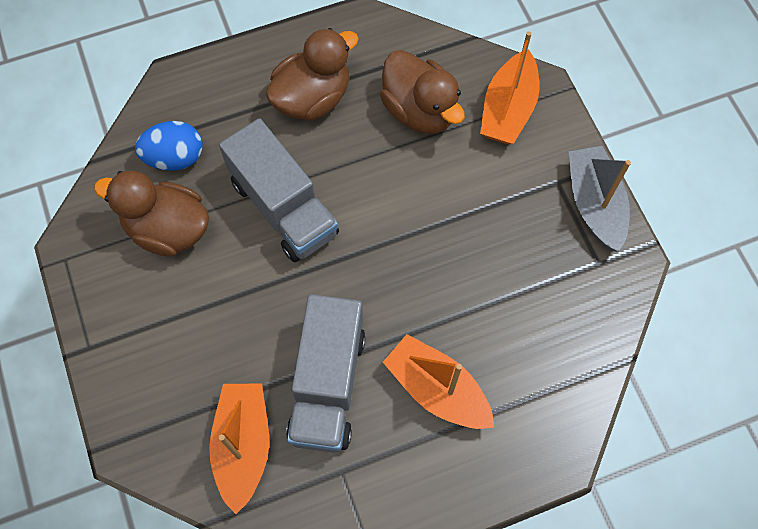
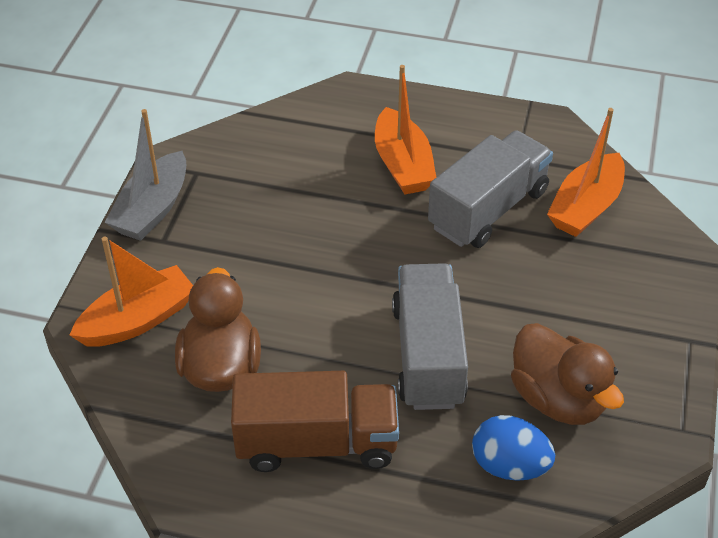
camera: 145 degrees left, 20 degrees down
(312, 98) = (317, 443): brown duck -> brown truck

